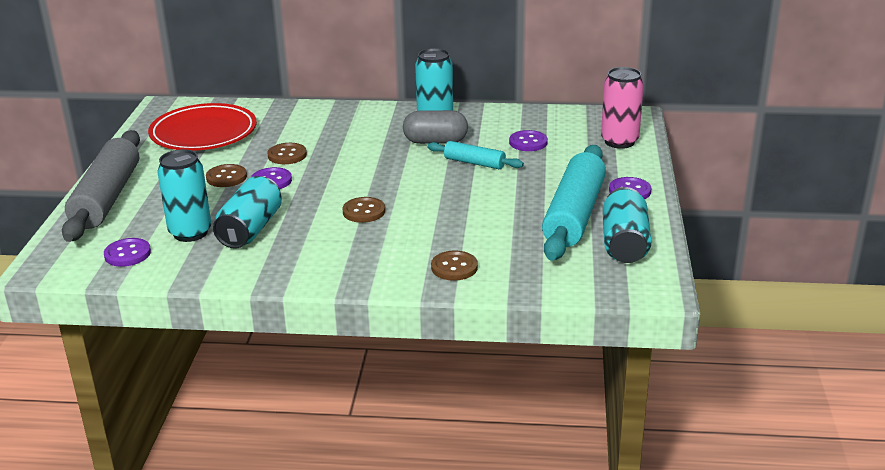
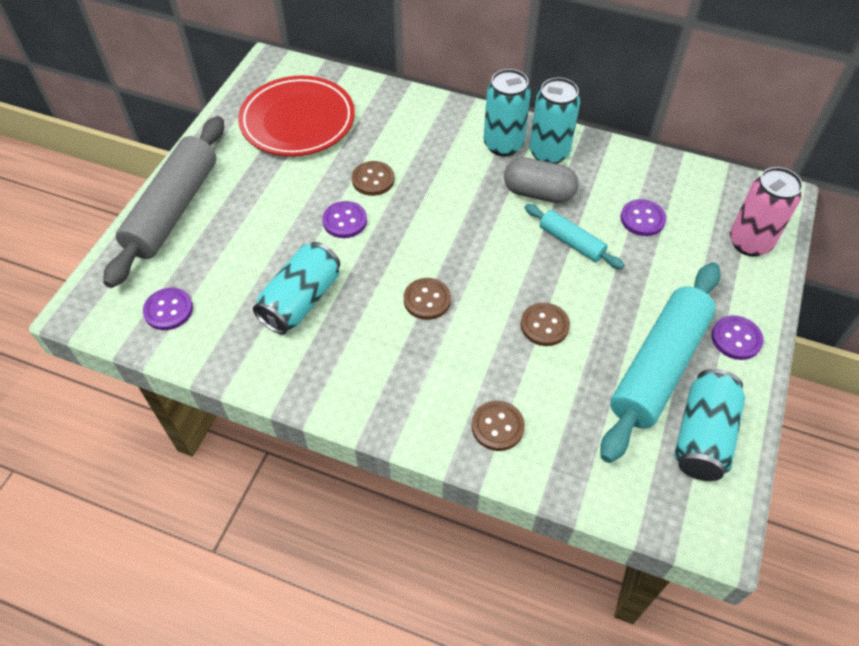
camera: 15 degrees right, 25 degrees up
(190, 233) = (239, 290): turquoise can -> turquoise can (503, 145)
(226, 177) = (300, 203): brown button -> brown button (544, 325)

